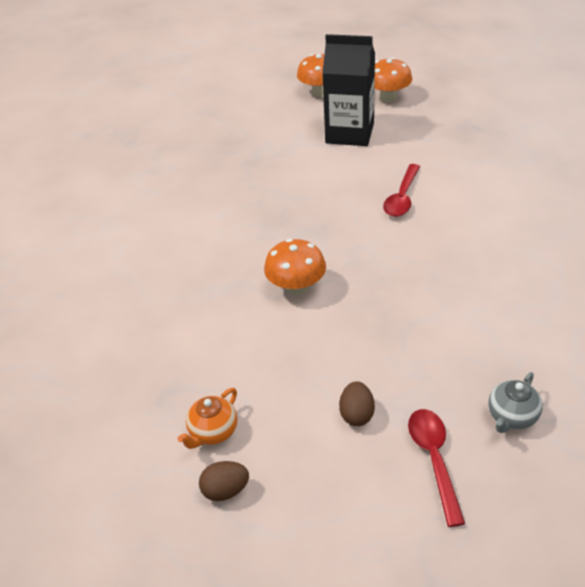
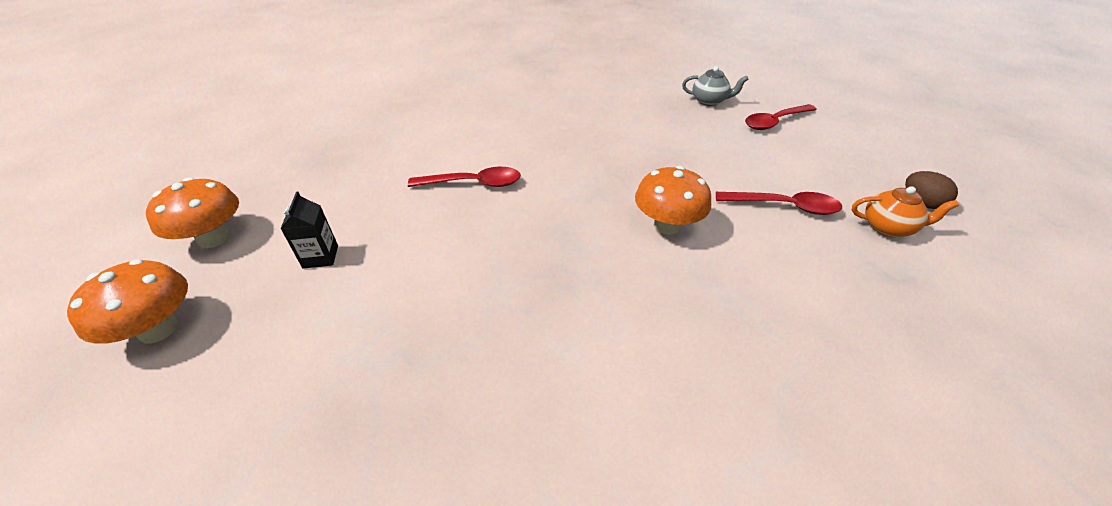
camera: 115 degrees left, 0 degrees up
(279, 373) = (784, 206): none -> red spoon
(349, 133) = (320, 257): black carton -> black carton, size x0.43
(356, 414) = (777, 157): brown egg -> none

